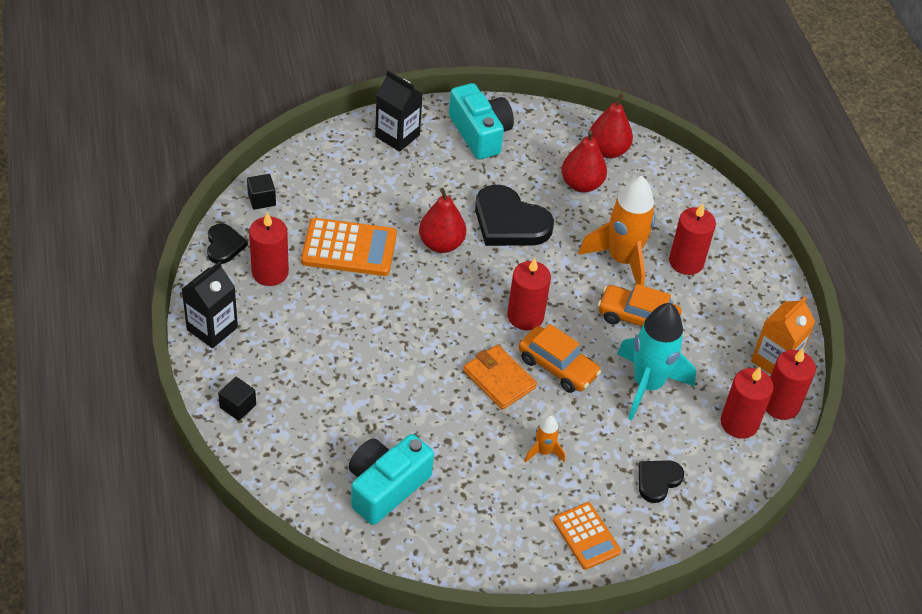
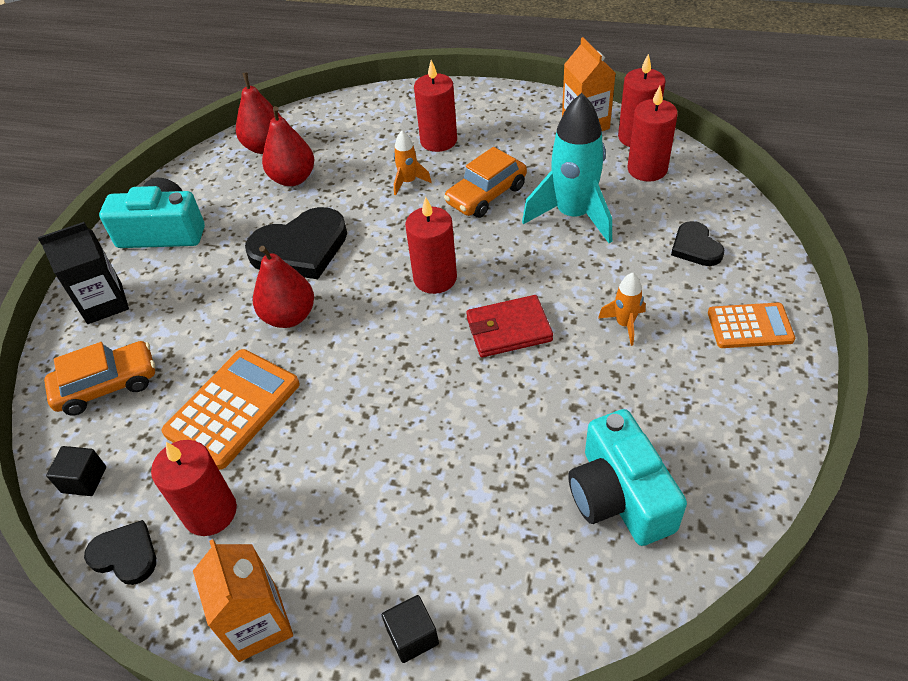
camera: 55 degrees left, 0 degrees up
(212, 328) = (258, 623): black carton -> orange carton
(499, 379) = (509, 329): orange wallet -> red wallet
(557, 366) = (516, 274): orange car -> orange car (107, 385)
(622, 260) = (408, 182): orange rocket -> orange rocket, size x0.47

